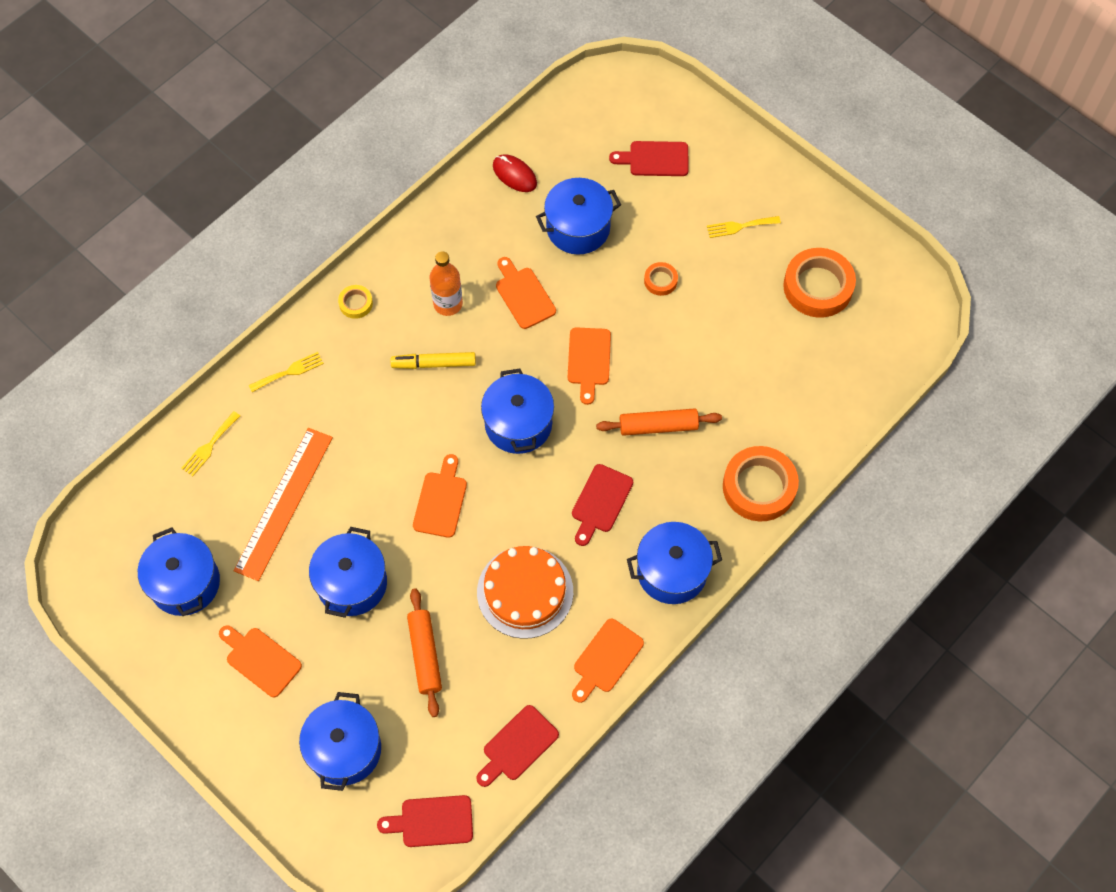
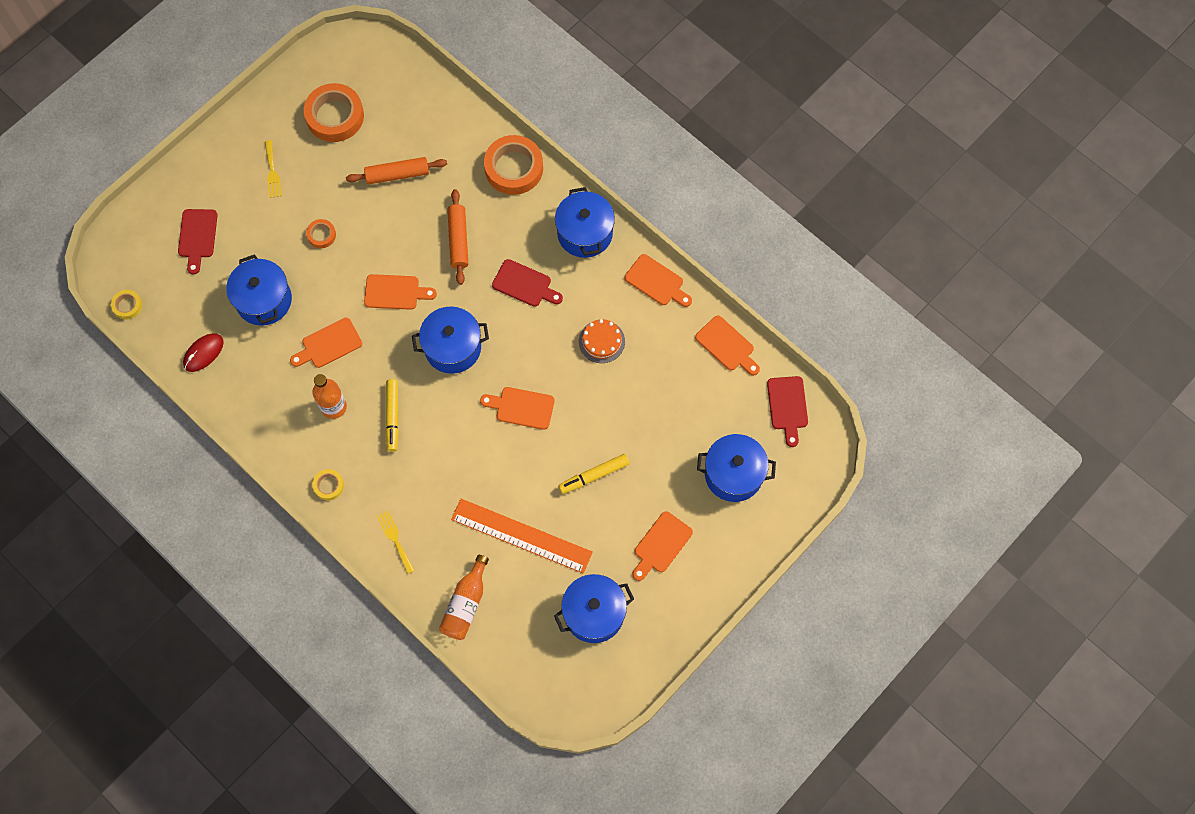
camera: 90 degrees left, 5 degrees up
(209, 446) = (466, 604): yellow fork -> orange bottle
(352, 583) = (594, 475): blue pot -> yellow marker
(425, 655) = (655, 416): orange rolling pin -> orange rolling pin (397, 175)
(517, 746) = (727, 345): red cutting board -> orange cutting board
(525, 592) = (601, 341): orange cake -> orange cake, size x0.60
(570, 101) = (127, 306): none -> yellow tape

